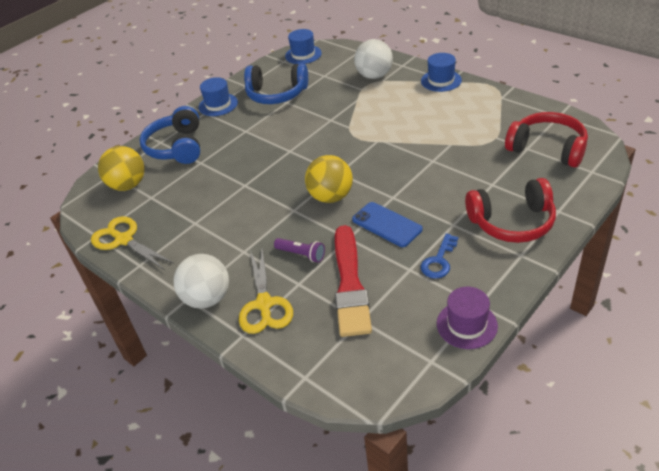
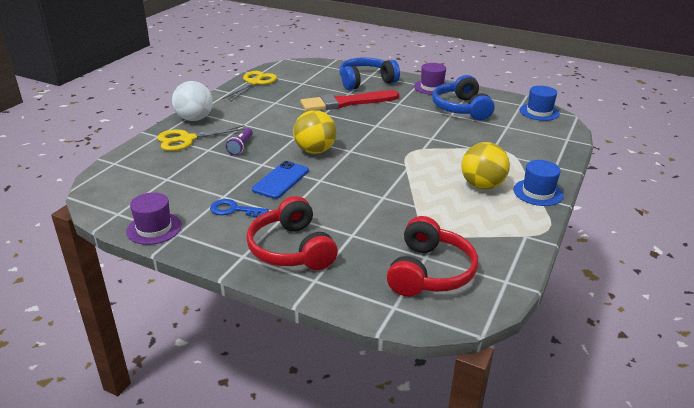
camera: 70 degrees right, 10 degrees down
(128, 185) = (314, 73): yellow ball -> yellow ball (482, 185)
(218, 105) = (432, 87): blue hat -> purple hat
(350, 284) = (206, 170): red brush -> red brush (346, 103)
(374, 76) = (523, 152): white ball -> none

